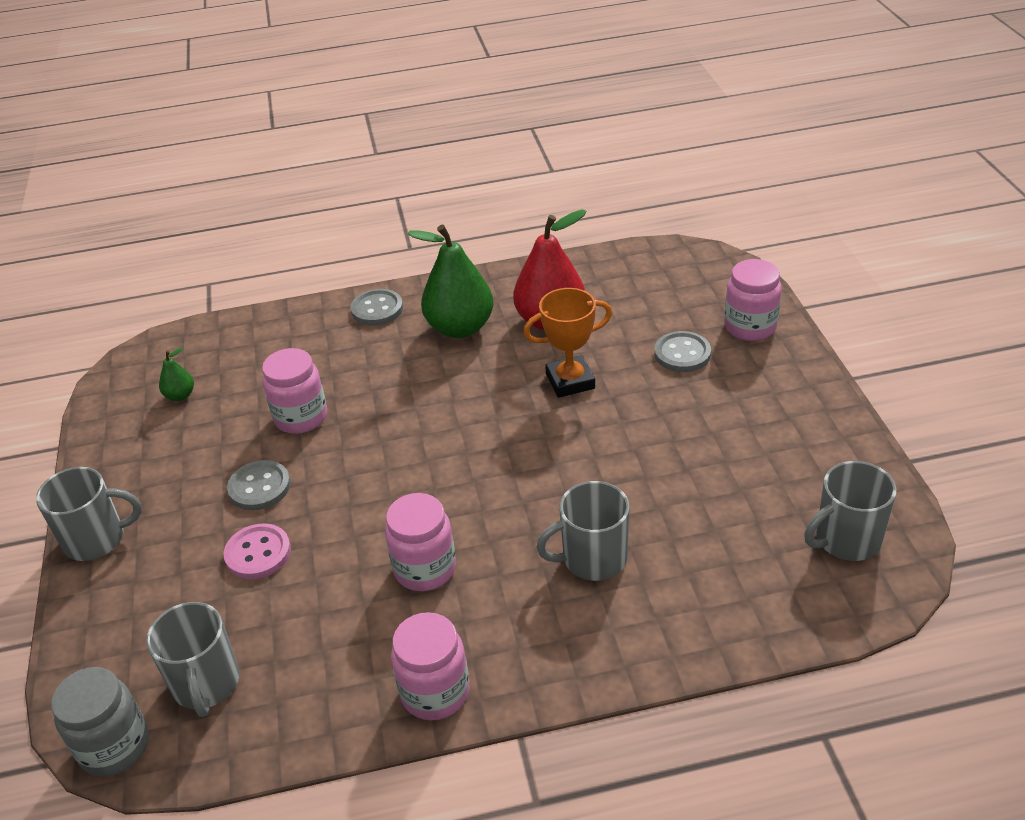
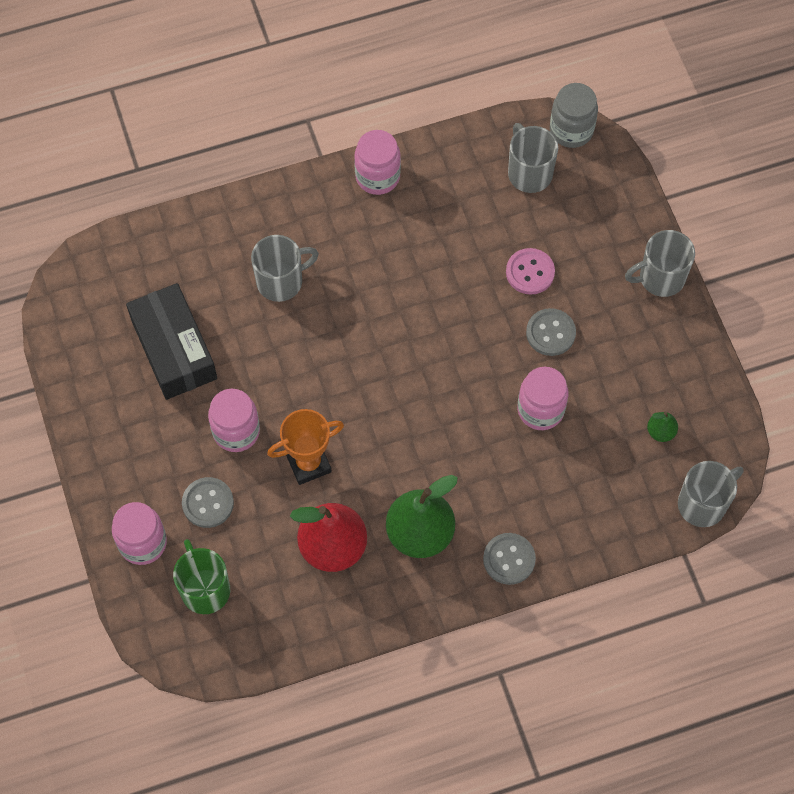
camera: 170 degrees right, 25 degrees up
(425, 569) = (402, 266): pink jar -> pink jar (236, 431)
(681, 295) = (205, 589): none -> green mug
(735, 489) = (174, 349): none -> black box
(846, 540) = (98, 307): grey mug -> grey mug (703, 504)

